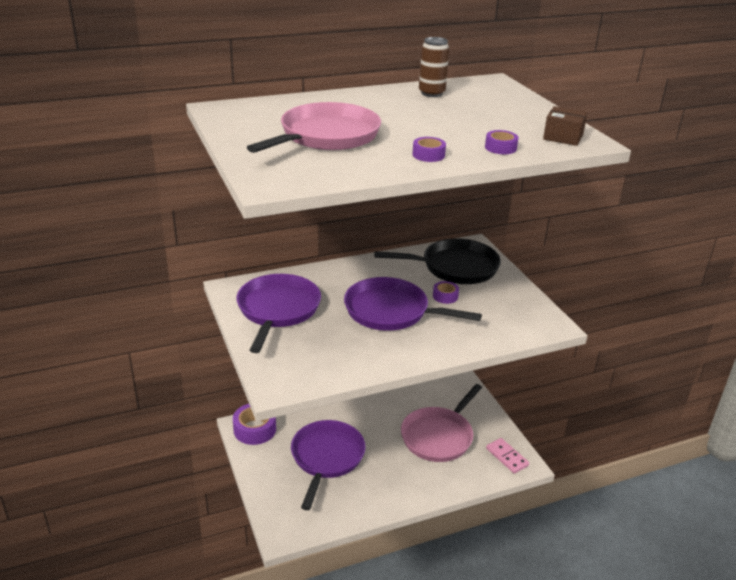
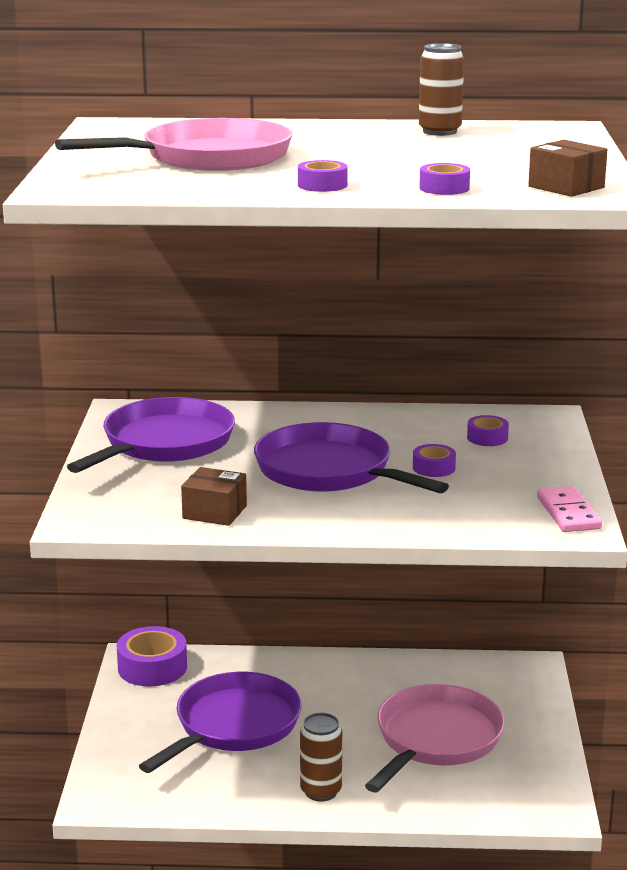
camera: 25 degrees right, 10 degrees down
(351, 360) = (214, 512): none -> brown box
(401, 489) = (321, 791): none -> brown can
(439, 436) = (435, 739): pink pan -> pink pan turned 150 degrees clockwise
(455, 267) = (487, 438): black pan -> purple tape
(507, 457) = (532, 793): pink domino -> pink domino (568, 513)

